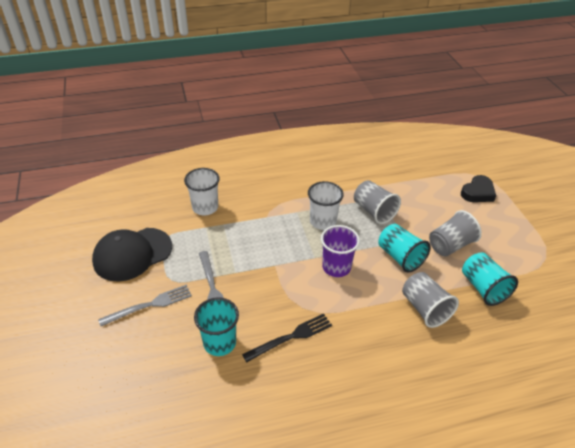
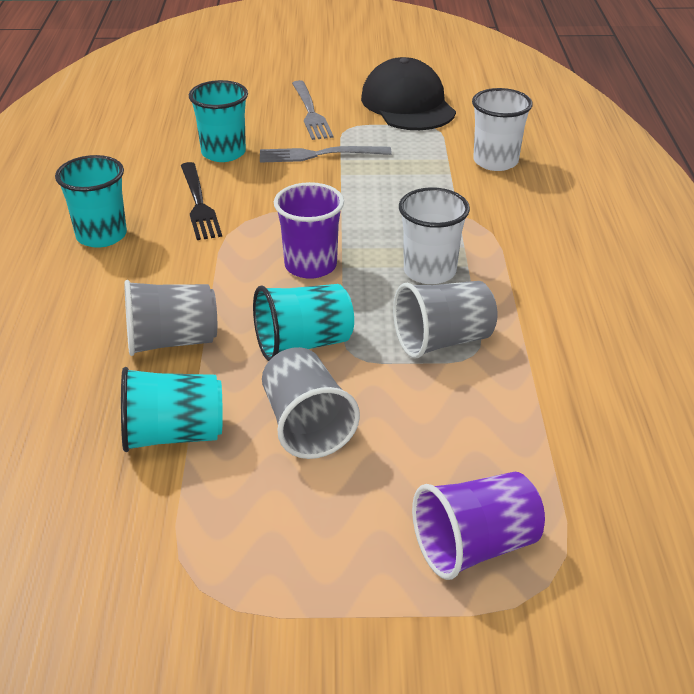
camera: 105 degrees right, 5 degrees down
(346, 381) = (101, 235): none -> turquoise cup
(478, 192) = (475, 546): black heart -> purple cup

